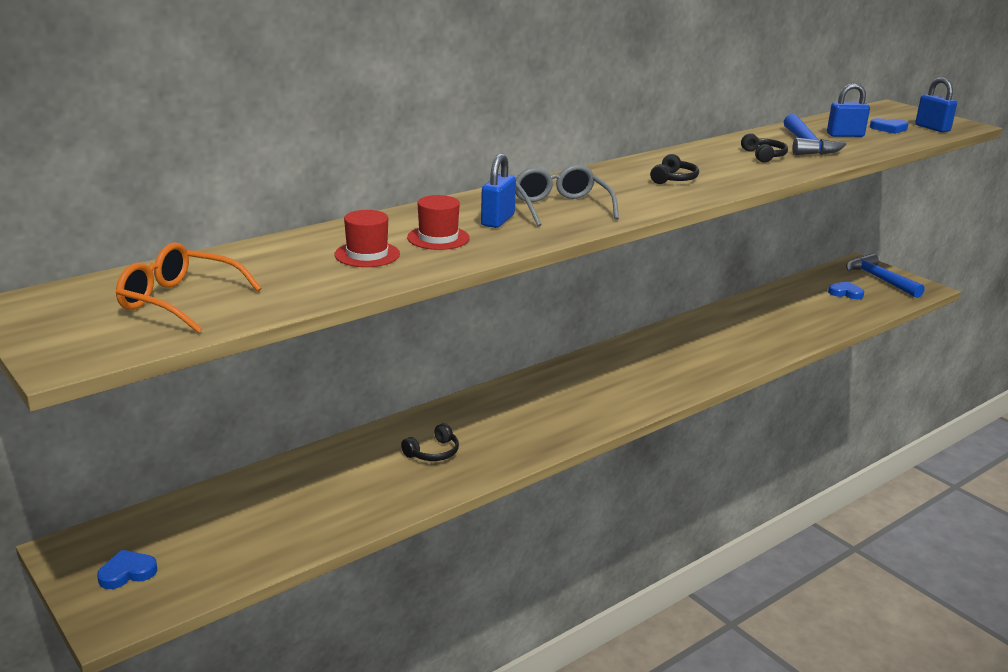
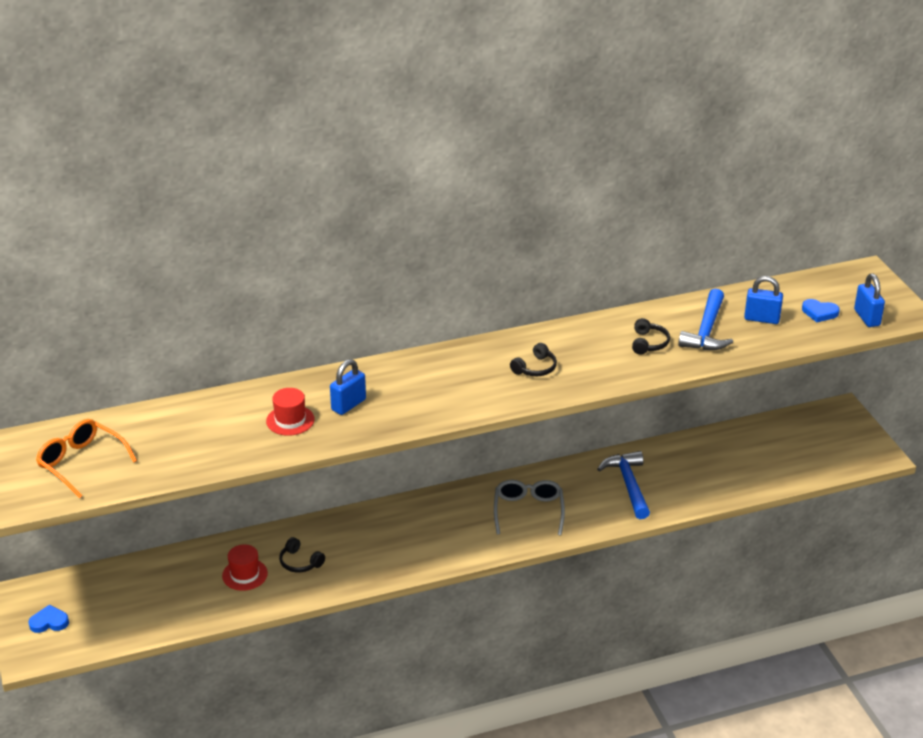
camera: 20 degrees right, 10 degrees up
(367, 254) = (228, 432): red hat -> red hat (245, 574)
(433, 452) = (300, 562): black headphones -> black headphones turned 60 degrees clockwise
(561, 207) = (410, 395): grey glasses -> grey glasses (528, 511)
(845, 293) = (789, 448): blue heart -> none
(879, 279) = (841, 435): blue hammer -> blue hammer (628, 485)

